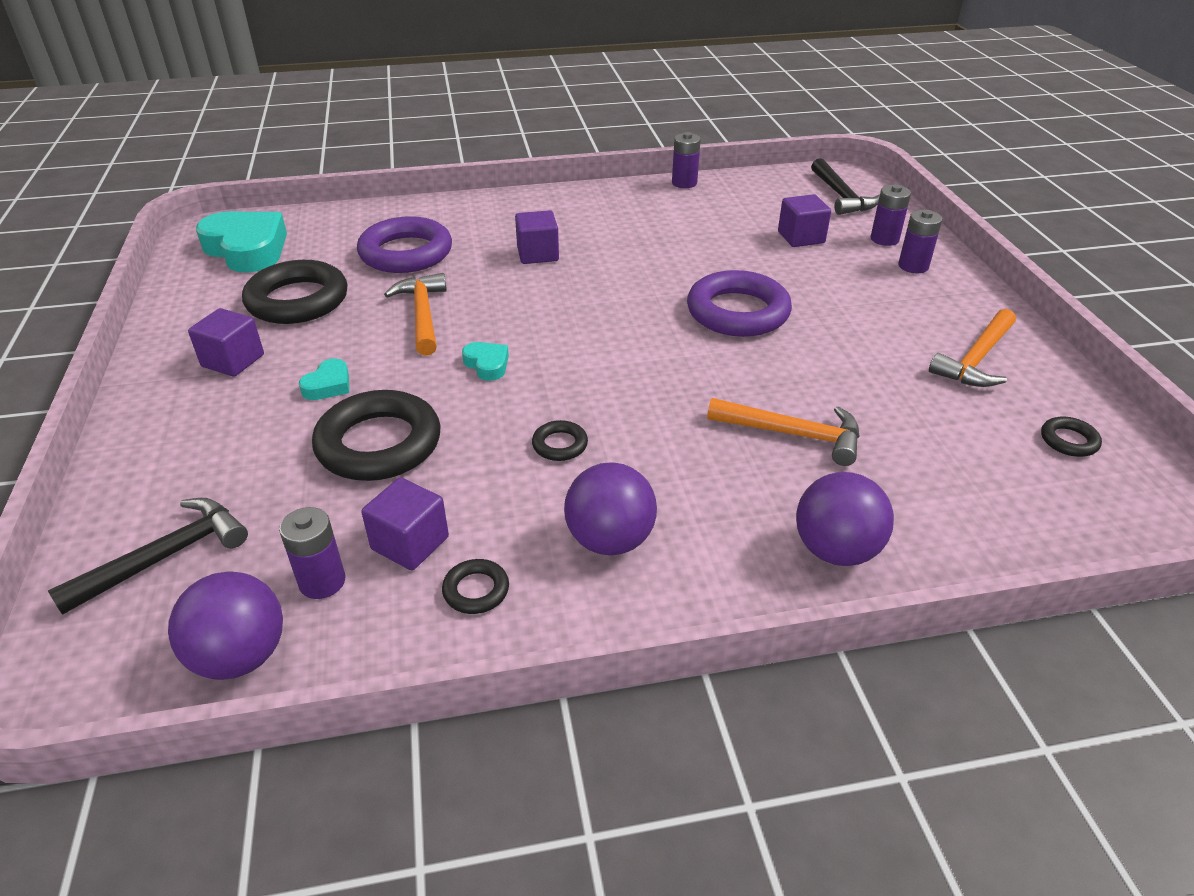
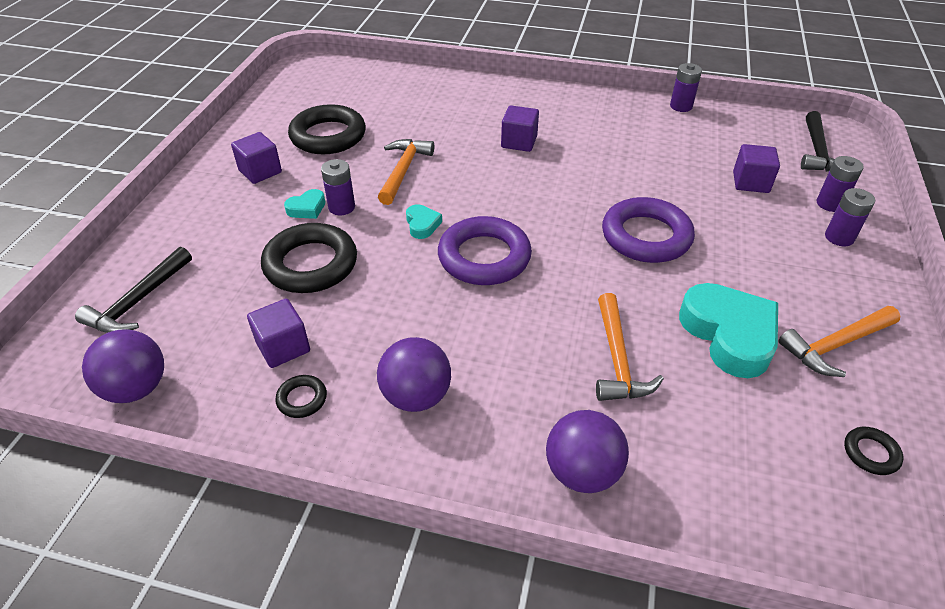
camera: 25 degrees right, 5 degrees up
(166, 556) = (138, 302): black hammer -> black hammer turned 135 degrees clockwise
(247, 249) = (320, 87): turquoise heart -> turquoise heart (729, 334)
(322, 582) = (213, 354): purple battery -> purple battery (341, 207)
(406, 253) = (424, 116): purple ring -> purple ring (484, 257)
(560, 445) = (431, 306): black ring -> none
(793, 434) = (617, 360): orange hammer -> orange hammer turned 45 degrees clockwise

